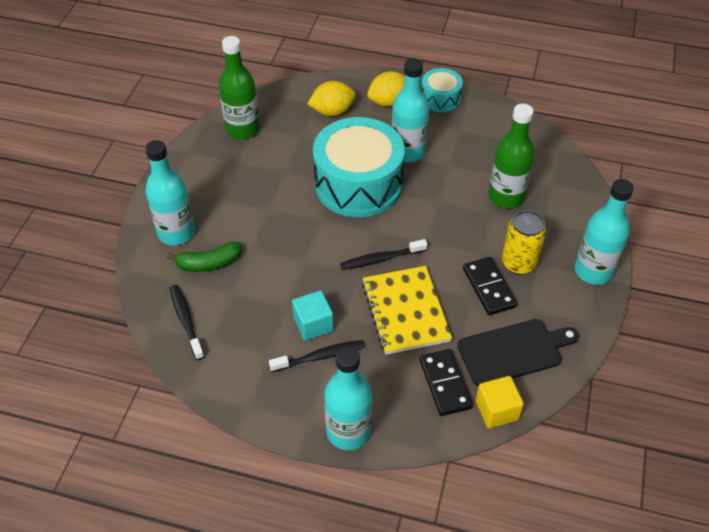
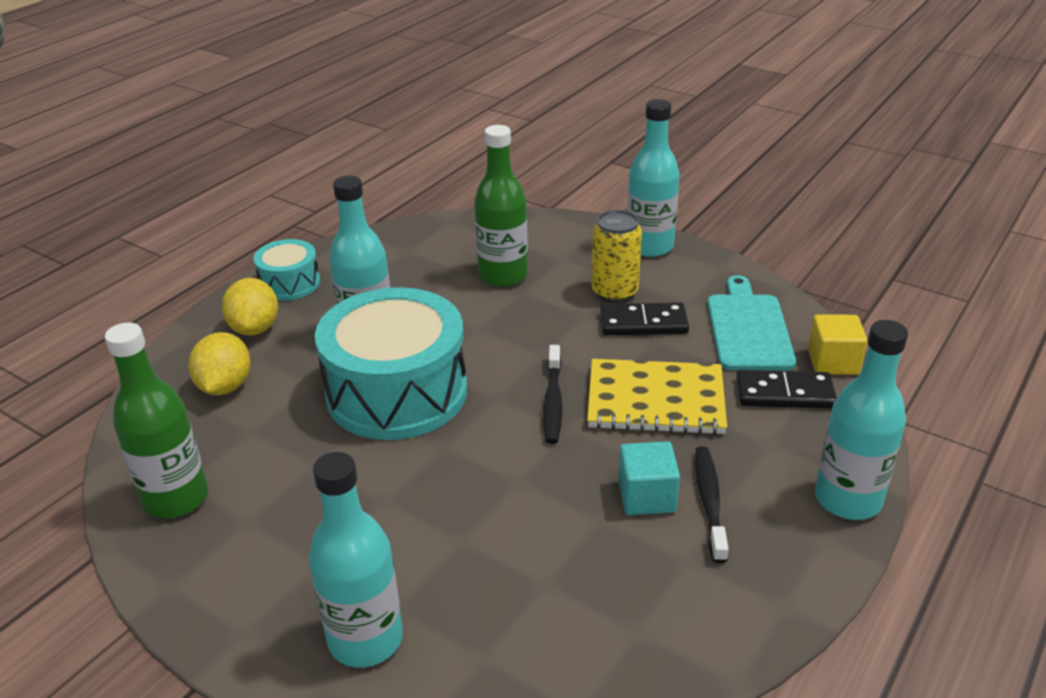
camera: 70 degrees left, 15 degrees down
(186, 321) = (581, 660): black toothbrush -> none
(209, 263) = (464, 603): green banana -> none
(513, 351) = (748, 328): black cutting board -> turquoise cutting board

